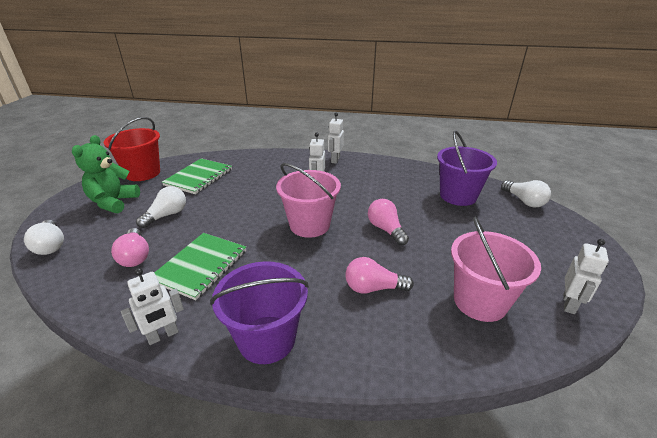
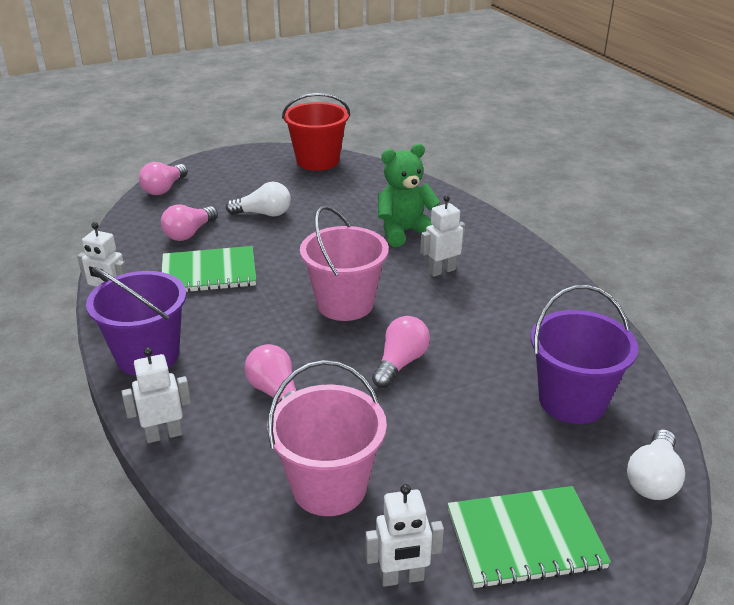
camera: 55 degrees right, 0 degrees up
(51, 245) = (164, 189): white light bulb -> pink light bulb
(114, 202) = (252, 177): green teddy bear -> green teddy bear (404, 232)
(199, 177) = (351, 193): green notebook -> green notebook (525, 539)
(335, 160) = (523, 258): white robot -> white robot (164, 435)

